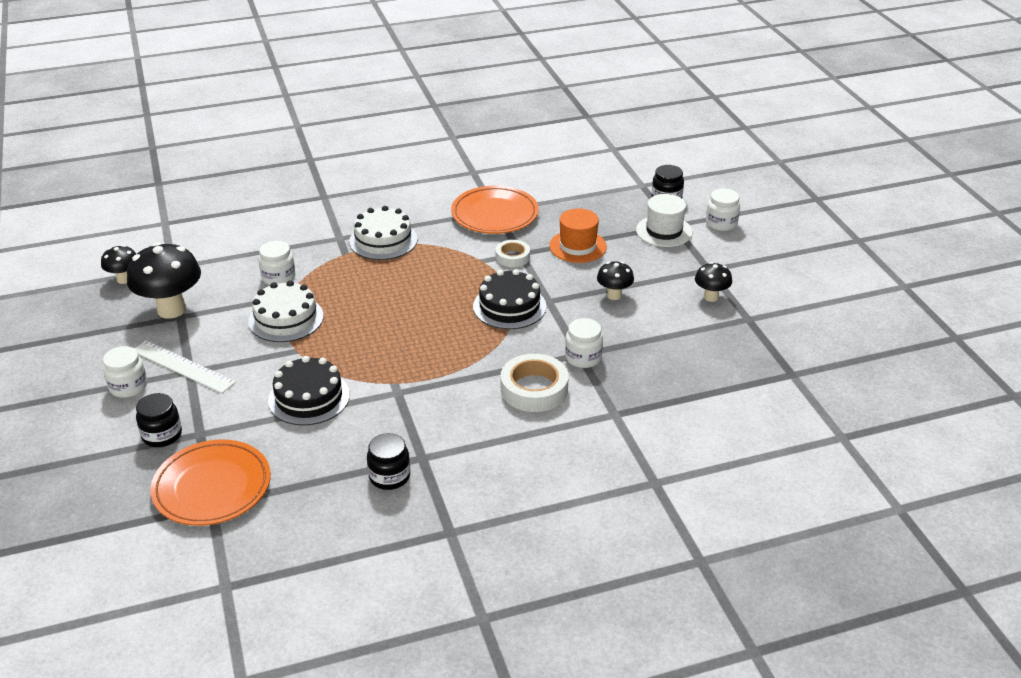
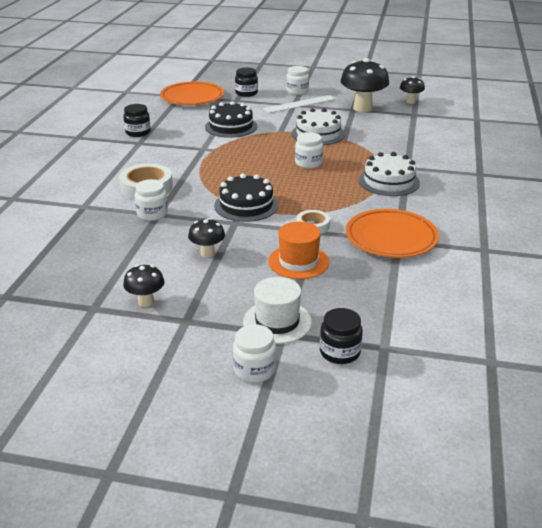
camera: 120 degrees right, 5 degrees down
(278, 277) = (370, 139): white jar -> white jar (308, 163)

